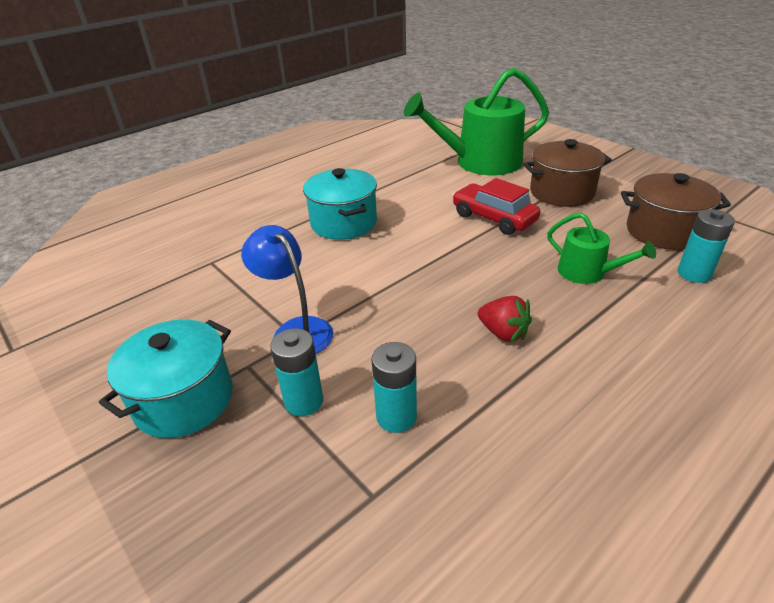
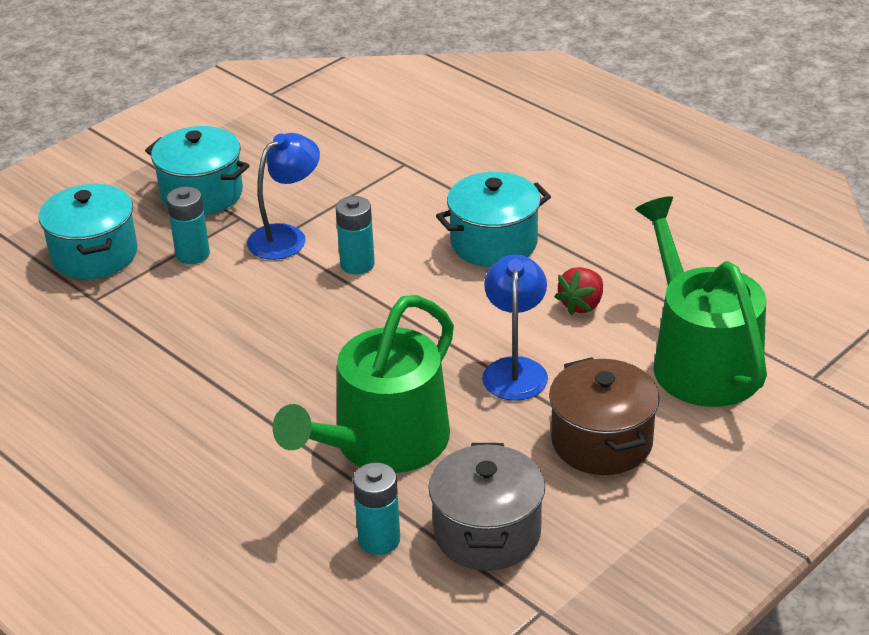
camera: 85 degrees right, 0 degrees up
(272, 506) = (94, 255): none -> turquoise pot
(396, 417) = (169, 305): turquoise battery -> turquoise battery (357, 264)
(493, 218) = (515, 369): red car -> blue lamp
(503, 333) = (273, 369): red strawberry -> red strawberry (582, 305)
(587, 272) = (383, 443): green watering can -> green watering can, size x1.96
(663, 231) = (487, 533): brown pot -> grey pot

